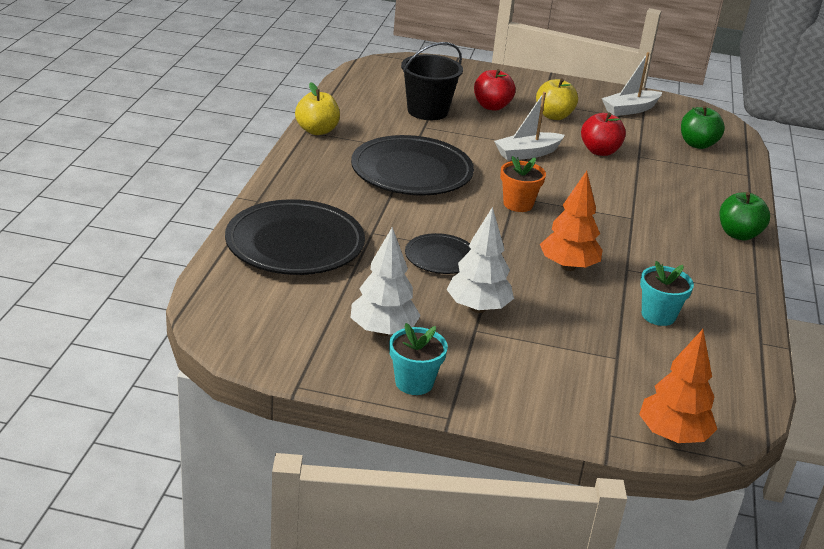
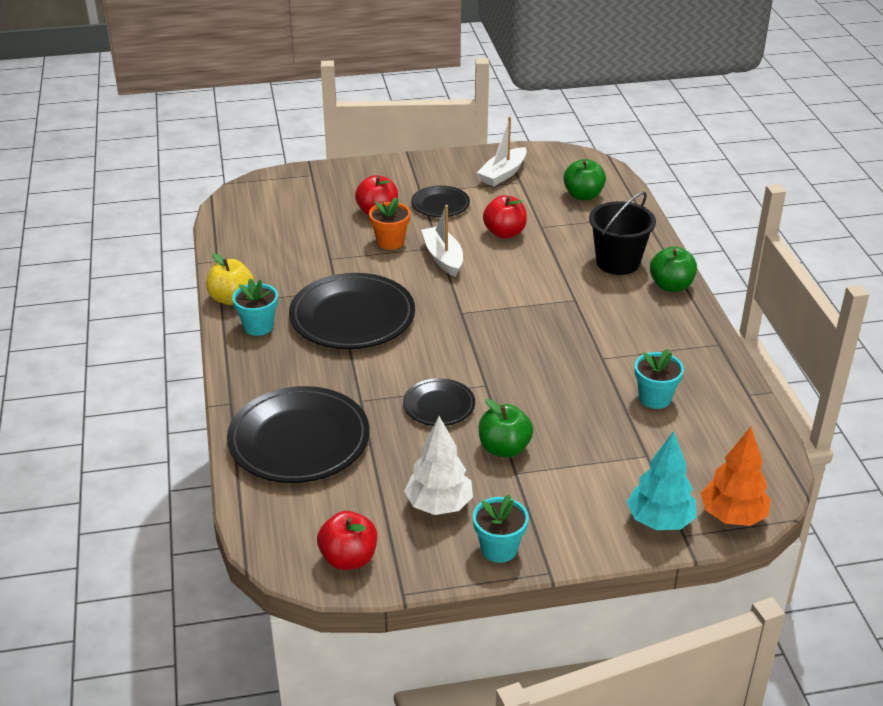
camera: 20 degrees left, 5 degrees up
(269, 343) = (348, 558): none -> red apple
(324, 155) = (258, 326): none -> turquoise flower pot
(427, 111) = (321, 238): black bucket -> black bucket (617, 262)
(478, 308) = (504, 448): white tree -> green apple
(518, 204) = (469, 320): orange flower pot -> orange flower pot (390, 242)
(527, 153) = (443, 258): white boat -> white boat turned 120 degrees clockwise
(554, 116) = (440, 205): yellow apple -> black plate
(568, 267) = (552, 374): orange tree -> none
(592, 414) = (660, 521): none -> turquoise tree

